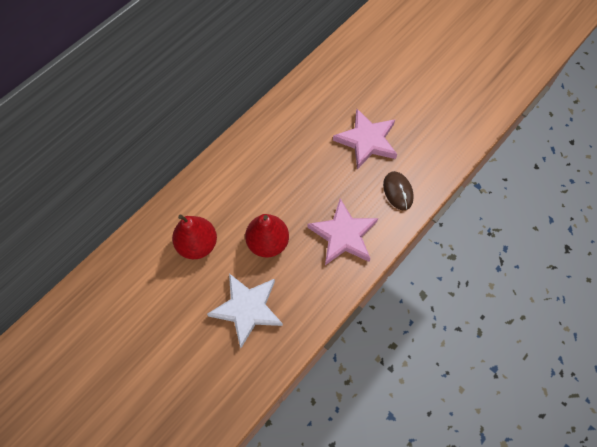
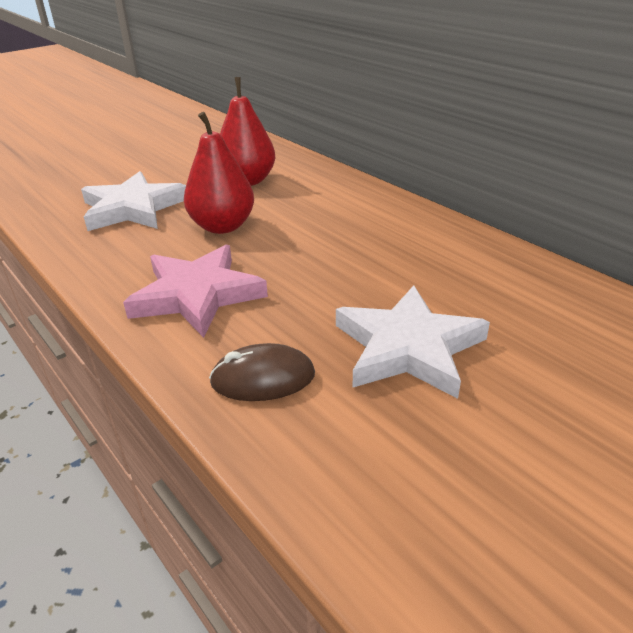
camera: 100 degrees right, 30 degrees down
(367, 141) = (408, 347): pink star -> white star

